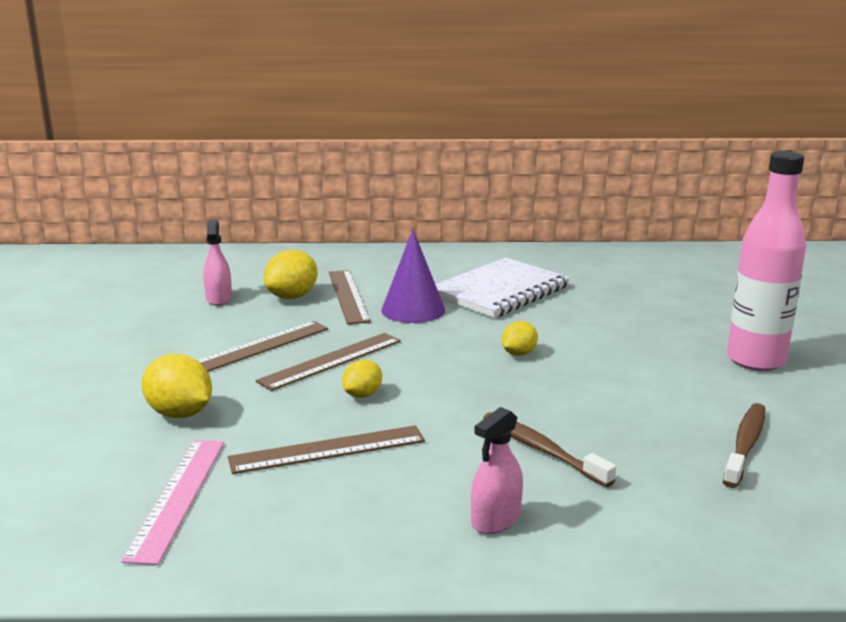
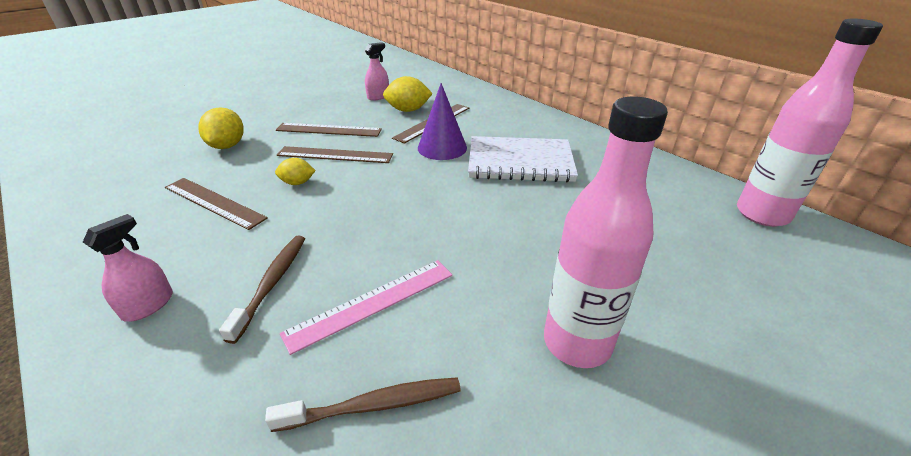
camera: 50 degrees right, 15 degrees up
(178, 497) = (131, 185): pink ruler -> pink ruler (372, 303)
(496, 520) = (148, 305): pink spray bottle -> pink spray bottle turned 120 degrees clockwise
(518, 353) = (424, 210): yellow lemon -> none
(696, 255) = (762, 214): none -> pink bottle

